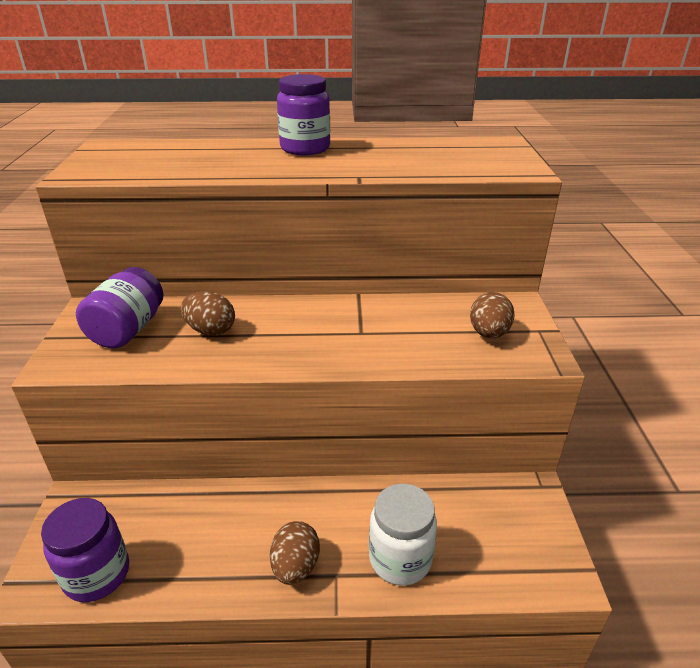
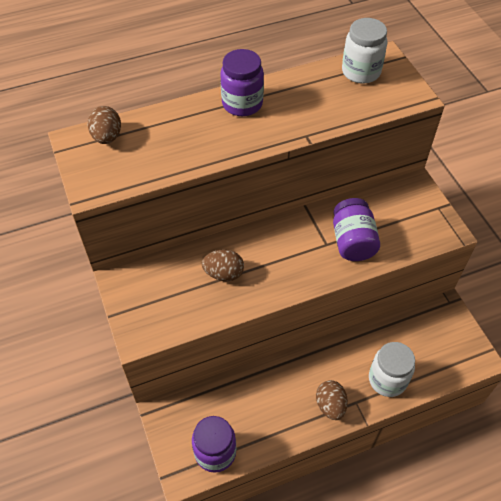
camera: 20 degrees left, 20 degrees up
(128, 330) = (164, 291): purple jar -> purple jar (352, 241)
(465, 147) = (361, 72): none -> white jar
(489, 333) = (408, 220): brown egg -> brown egg (107, 137)

